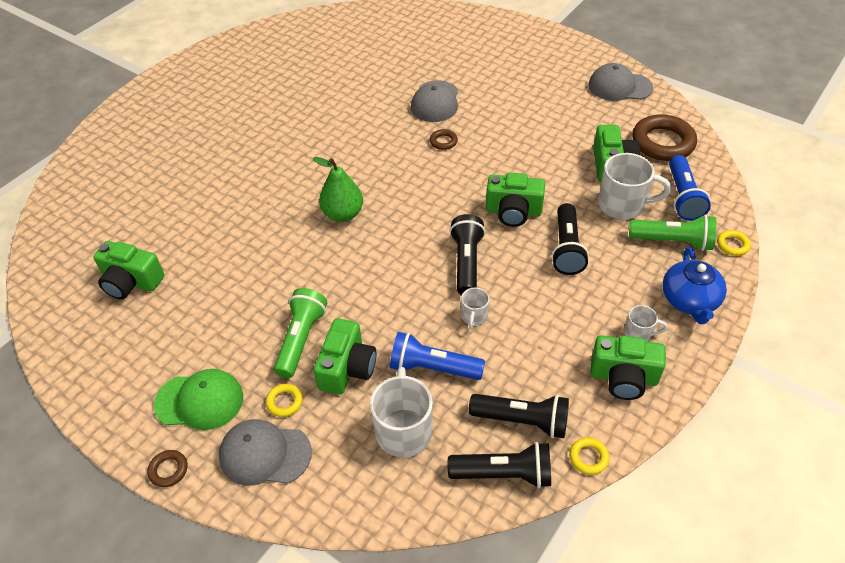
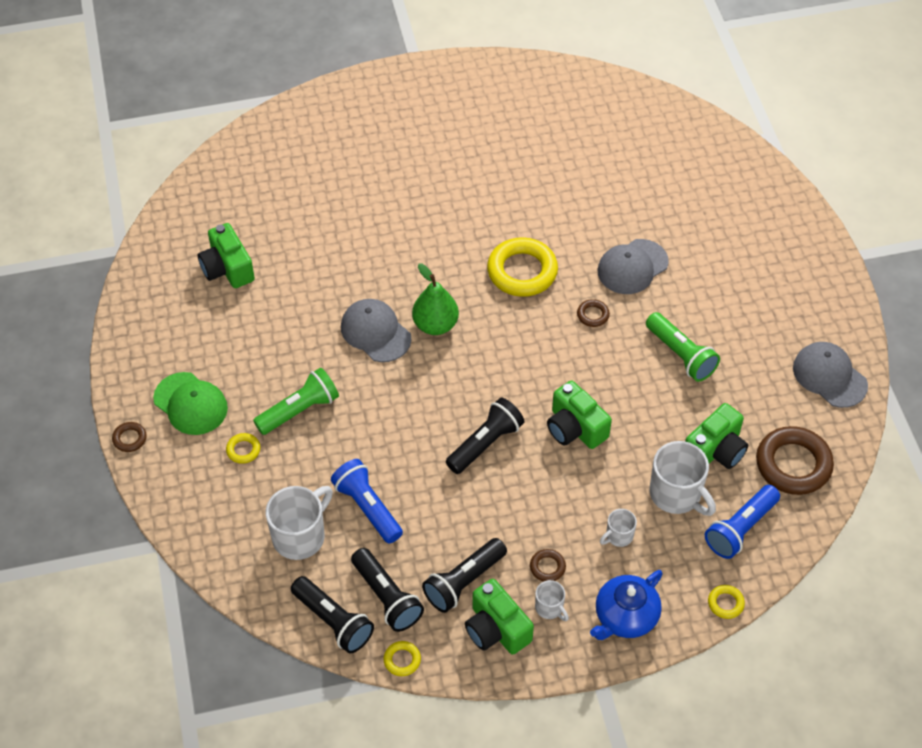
camera: 40 degrees right, 5 degrees up
(265, 454) = (196, 477): grey cap -> grey cap (375, 332)
(347, 368) = (309, 459): green camera -> none
(367, 146) = (522, 271): none -> yellow ring
(474, 316) = (441, 492): white mug -> white mug (618, 536)
(567, 248) = (580, 495): black flashlight -> black flashlight (464, 582)
(604, 309) = (547, 567): none -> brown ring
(673, 241) = (677, 559): green flashlight -> green flashlight (681, 355)

